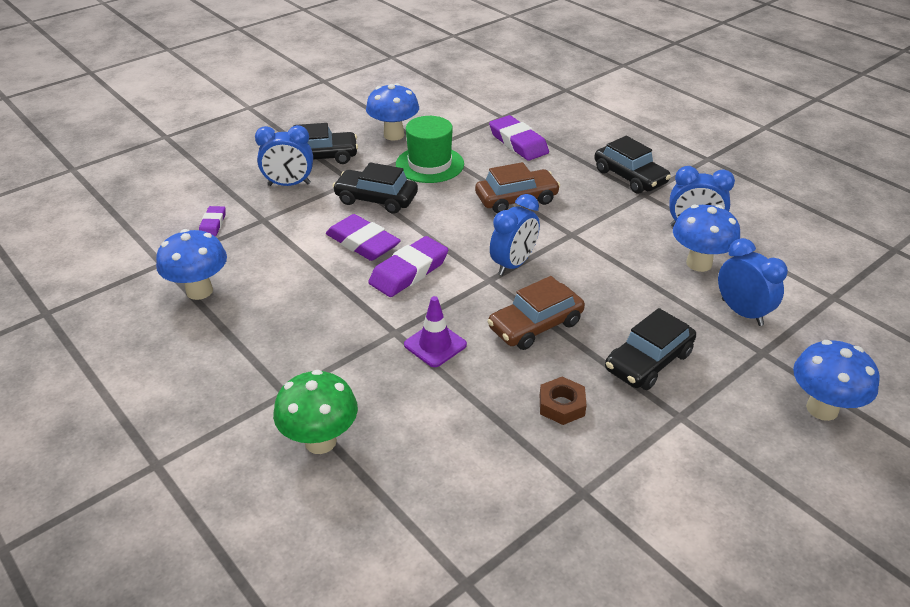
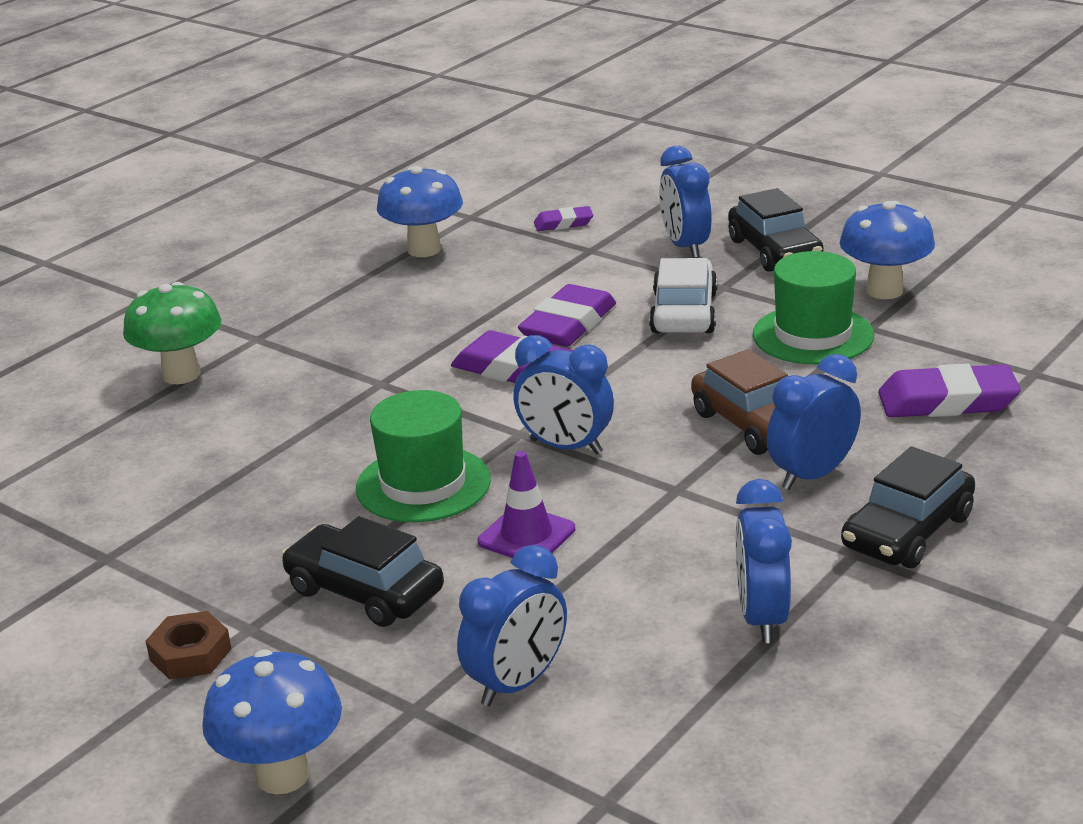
camera: 80 degrees right, 10 degrees down
(376, 199) = (684, 313): black car -> white car
(435, 345) = (362, 415): purple traffic cone -> purple traffic cone (526, 535)
(518, 143) = (947, 401): purple eraser -> purple eraser turned 45 degrees clockwise
(535, 325) = (423, 484): brown car -> green hat
(561, 405) = (259, 525): brown nut -> brown nut (190, 654)
(572, 192) = (812, 475): none -> blue clock
(699, 263) = (647, 629): blue mushroom -> none

